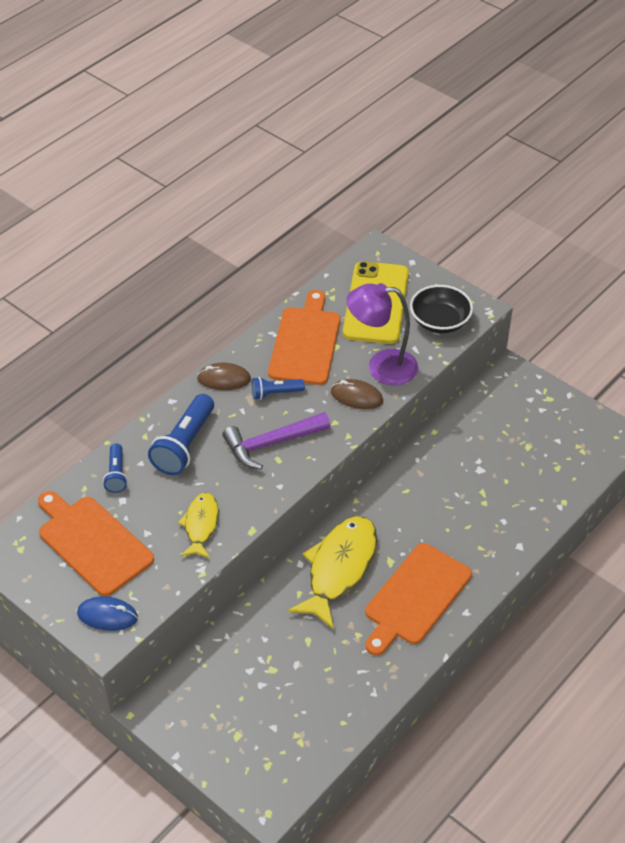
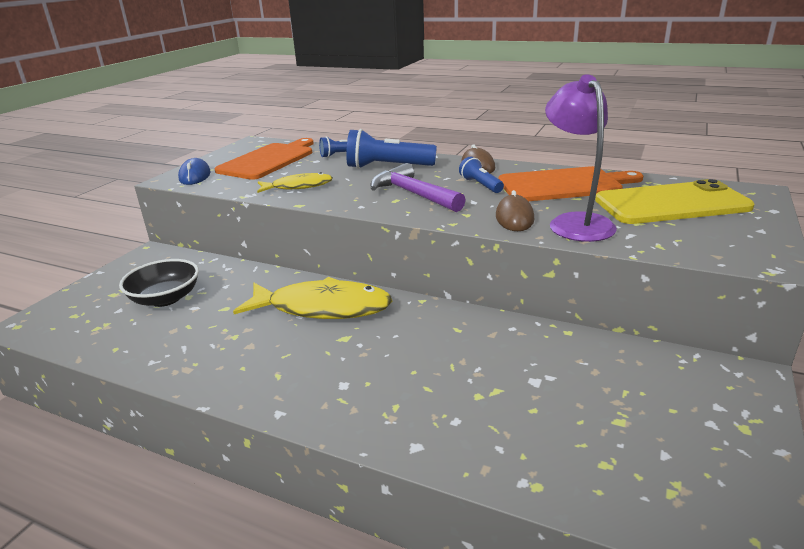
camera: 75 degrees right, 20 degrees down
(415, 597) = (295, 365): orange cutting board -> none
(440, 321) = (699, 241): black bowl -> black bowl (165, 298)

